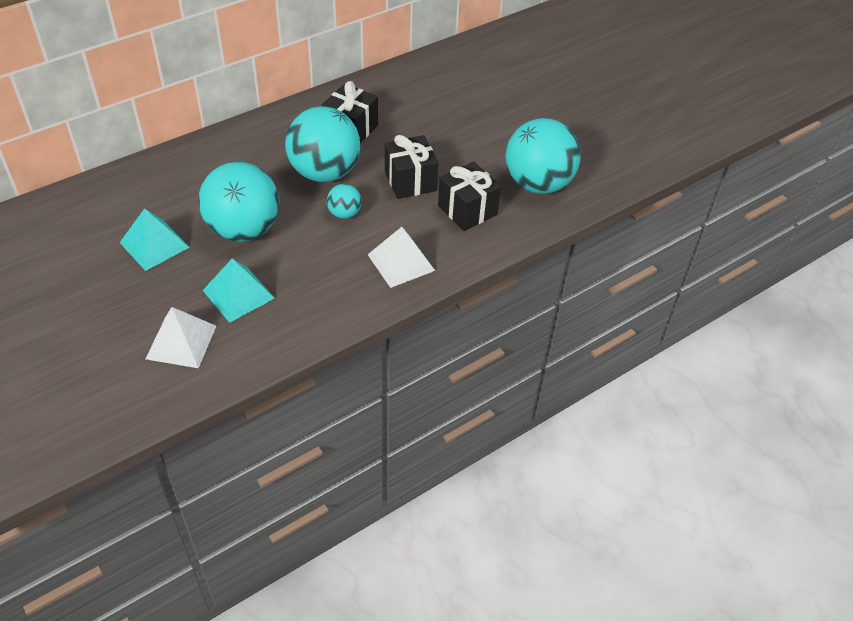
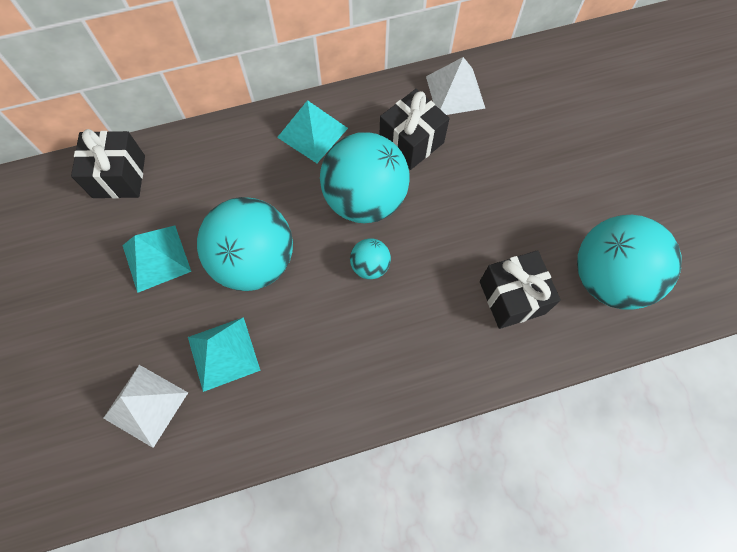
camera: 20 degrees right, 20 degrees up
(264, 138) = (312, 132): none -> turquoise pyramid
(401, 262) = (413, 356): white pyramid -> white pyramid (455, 92)
(410, 181) = (457, 236): black gift -> black gift (119, 176)

